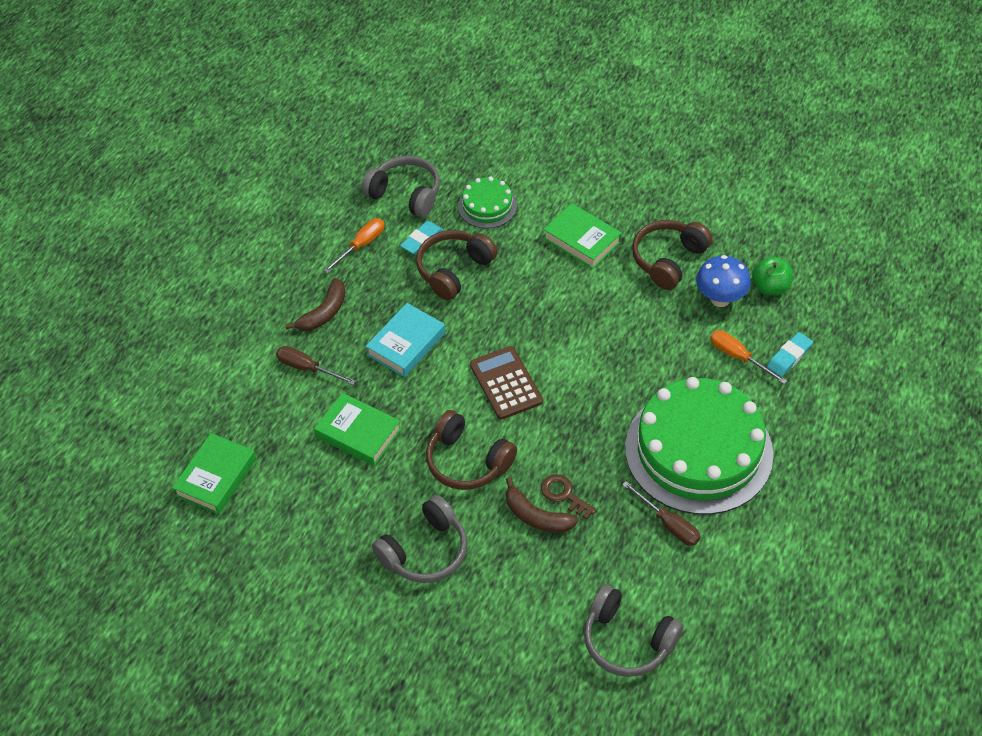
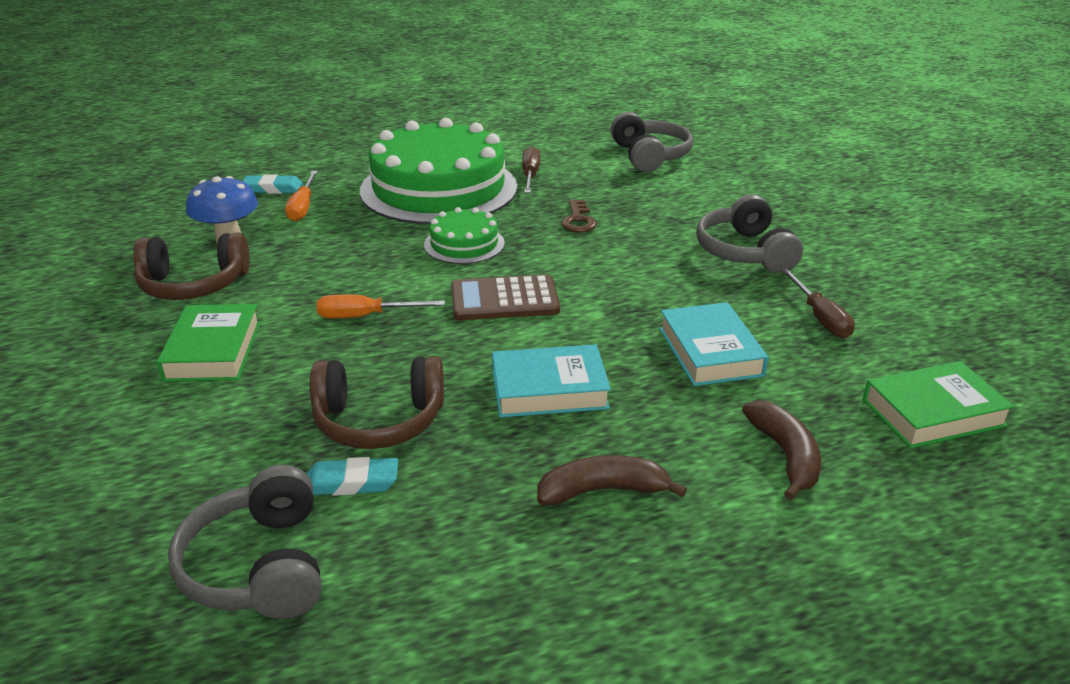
camera: 135 degrees left, 20 degrees down
(307, 368) = (701, 444): brown screwdriver -> brown screwdriver (820, 317)
(358, 433) = (710, 352): green book -> turquoise book
(361, 245) = (431, 541): orange screwdriver -> orange screwdriver (366, 316)
(425, 551) = (744, 252): grey headphones -> grey headphones turned 105 degrees counterclockwise
(467, 461) = (627, 276): brown headphones -> none
(487, 206) = (212, 460): green cake -> green cake (464, 244)
(506, 383) = (504, 299): brown calculator -> brown calculator turned 60 degrees clockwise
(536, 516) = (620, 222): brown banana -> brown banana (785, 455)
(770, 287) = (182, 223): green apple -> none

